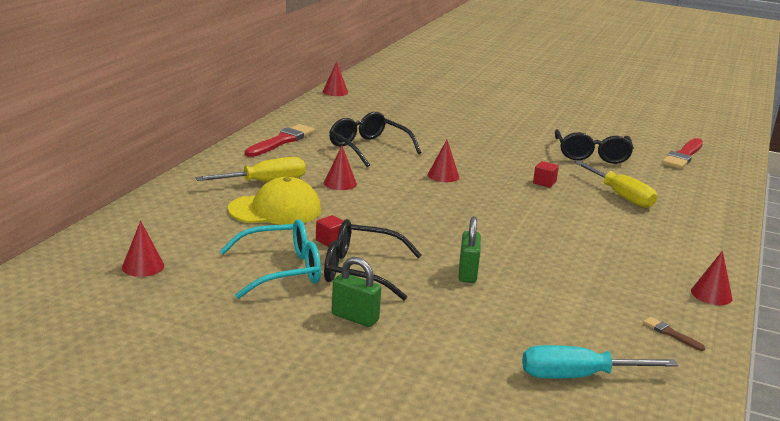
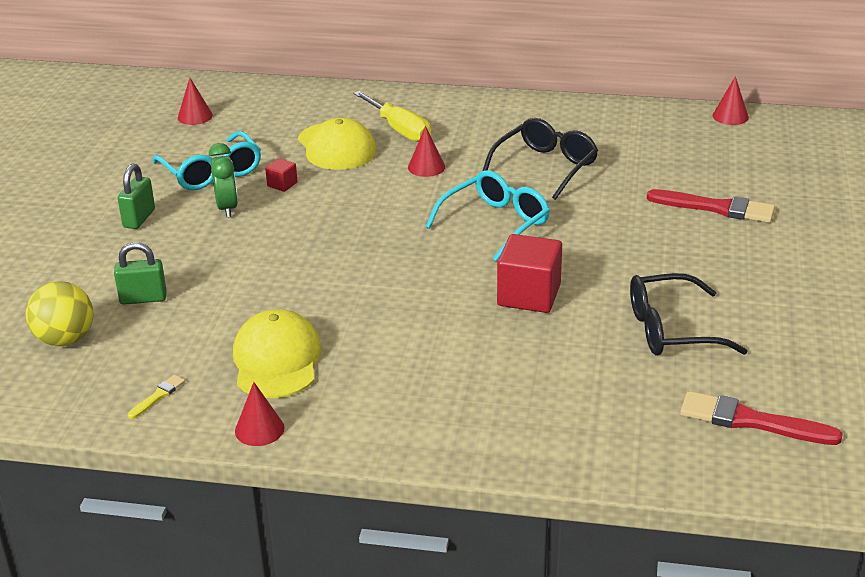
camera: 80 degrees right, 10 degrees up
(281, 141) = (521, 116): red brush -> red brush (716, 208)
(360, 270) = (227, 208): black glasses -> green clock
(443, 176) = (496, 223): red cone -> turquoise glasses
(467, 273) = (246, 264): green padlock -> green padlock (143, 298)
(544, 182) = (529, 295): red cube -> red cube, size x2.11
(578, 376) = (65, 339): turquoise screwdriver -> yellow ball
(619, 277) = (277, 360): none -> yellow cap
(621, 196) = (526, 359): yellow screwdriver -> none
(670, 333) = (158, 396): brown brush -> yellow brush

